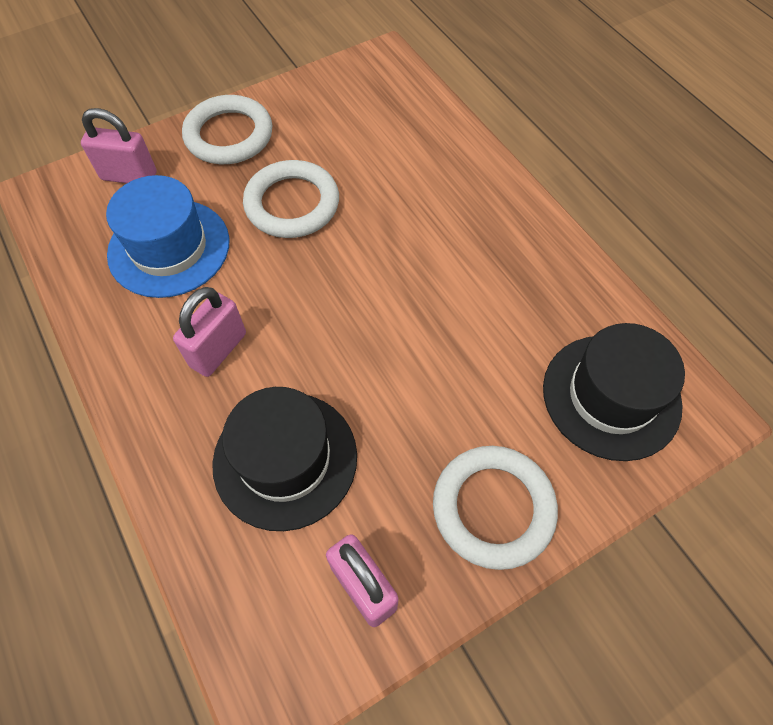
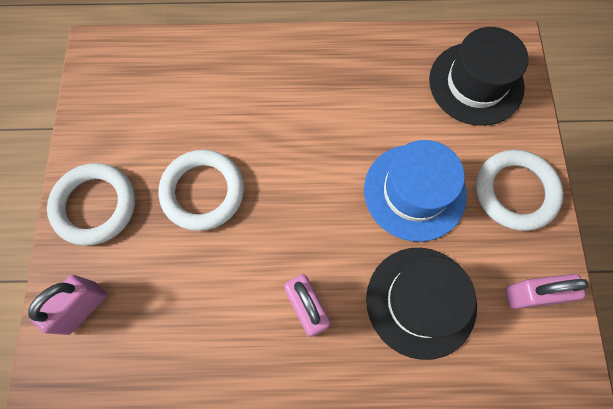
camera: 60 degrees left, 10 degrees up
(169, 248) = (185, 305): blue hat -> blue hat (414, 192)

